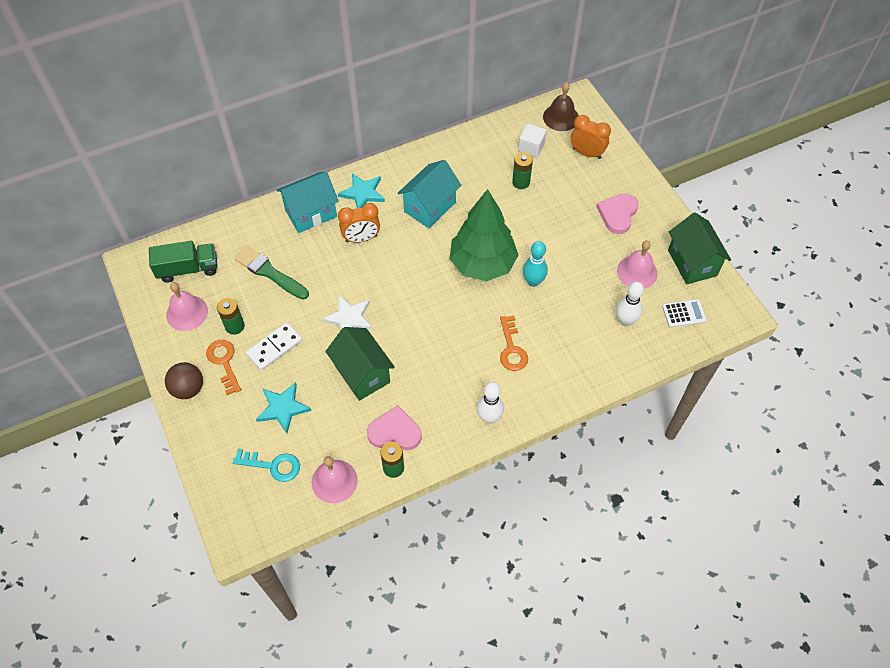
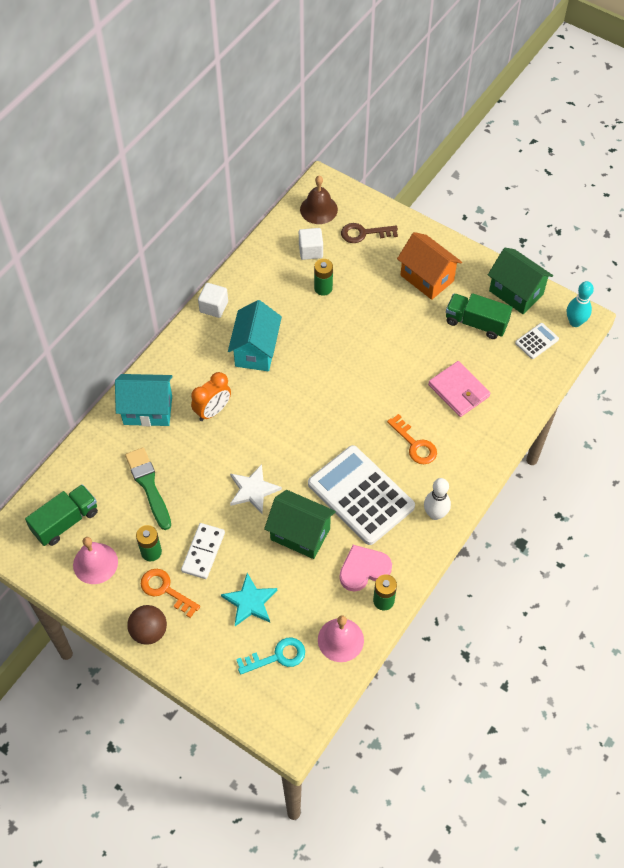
camera: 30 degrees left, 0 degrees up
(270, 273) = (148, 485): green brush -> green brush turned 60 degrees clockwise
(311, 213) = (148, 410): turquoise house -> turquoise house turned 60 degrees clockwise
(362, 193) = (183, 367): turquoise star -> none
(420, 157) = (214, 307): none -> white cube
(435, 368) = (361, 495): none -> white calculator
(482, 264) = (339, 381): green tree -> none
(533, 281) = (394, 375): turquoise bowling pin -> turquoise bowling pin (575, 322)
(582, 322) = (458, 391): none -> pink wallet
(587, 153) = (364, 233): orange clock -> brown key
(618, 214) = (427, 278): pink heart -> orange house
(625, 320) = (493, 371): white bowling pin -> none
(637, 272) = (476, 323): pink bell -> green truck

